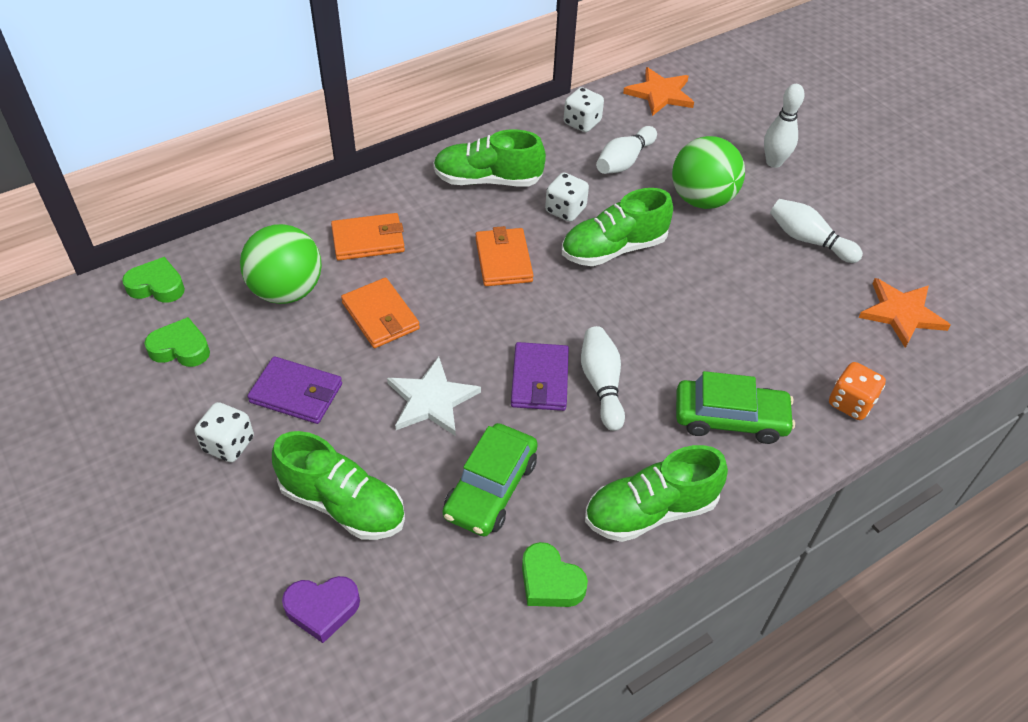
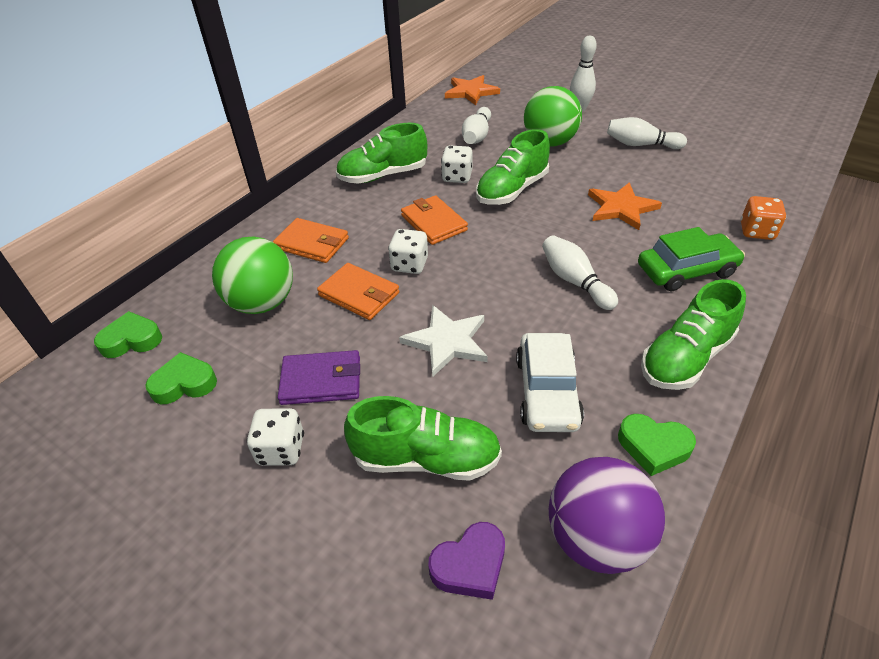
camera: 20 degrees left, 5 degrees down
(368, 240) = (312, 243): orange wallet -> orange wallet turned 60 degrees clockwise
(440, 635) = (596, 538): none -> purple ball
(491, 488) = (547, 391): green car -> white car
(539, 379) = (524, 295): purple wallet -> none
(582, 123) = (428, 122): white dice -> white dice (409, 265)
(901, 313) = (737, 168): orange star -> orange star (621, 208)

